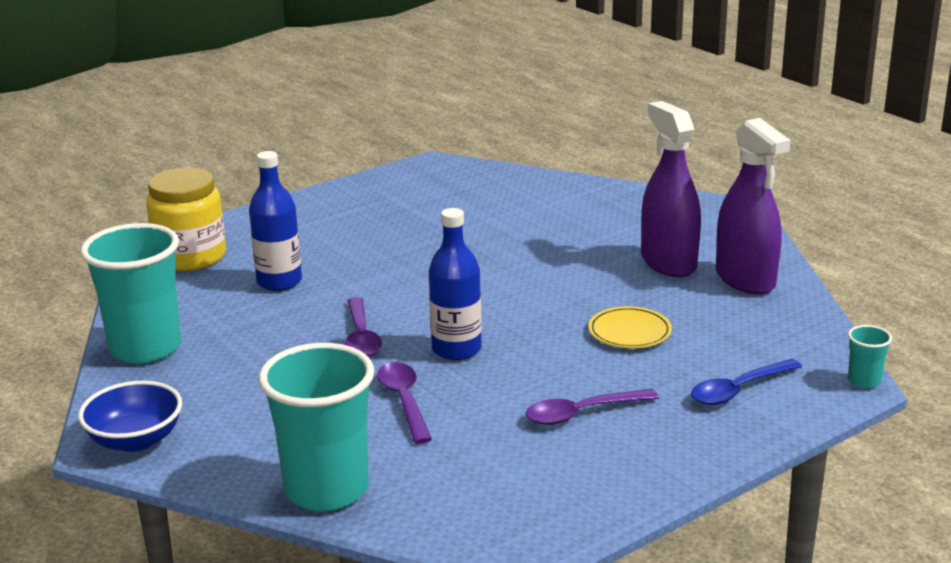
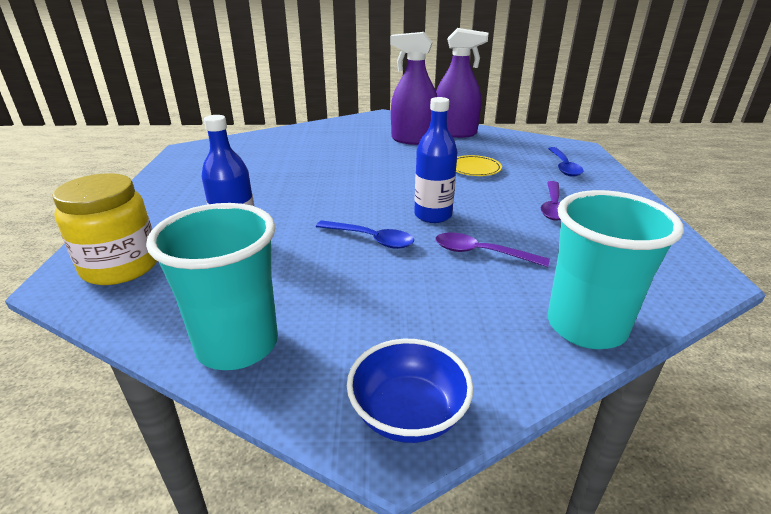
camera: 55 degrees left, 5 degrees up
(361, 336) = (371, 239): purple spoon -> blue spoon
(864, 381) = (579, 144): turquoise cup -> none

